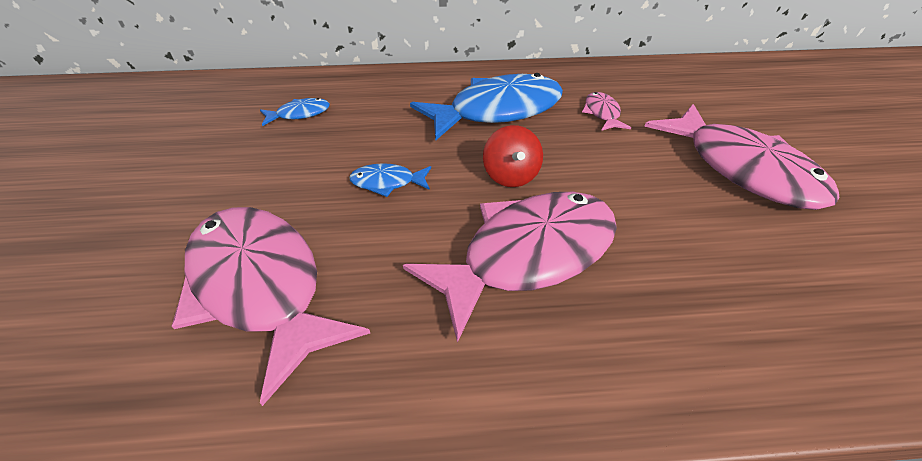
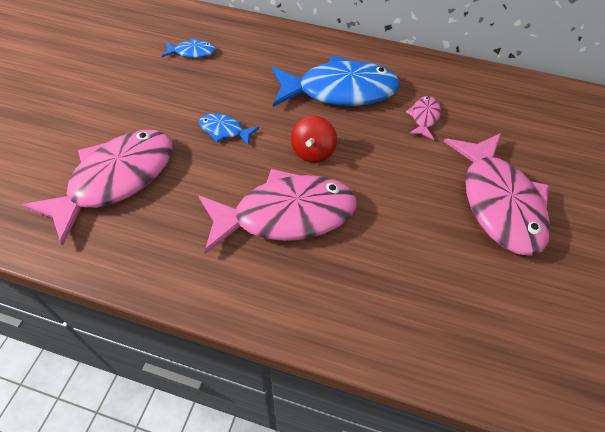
camera: 20 degrees right, 10 degrees up
(261, 286) = (116, 180): pink fish -> pink fish turned 60 degrees clockwise

